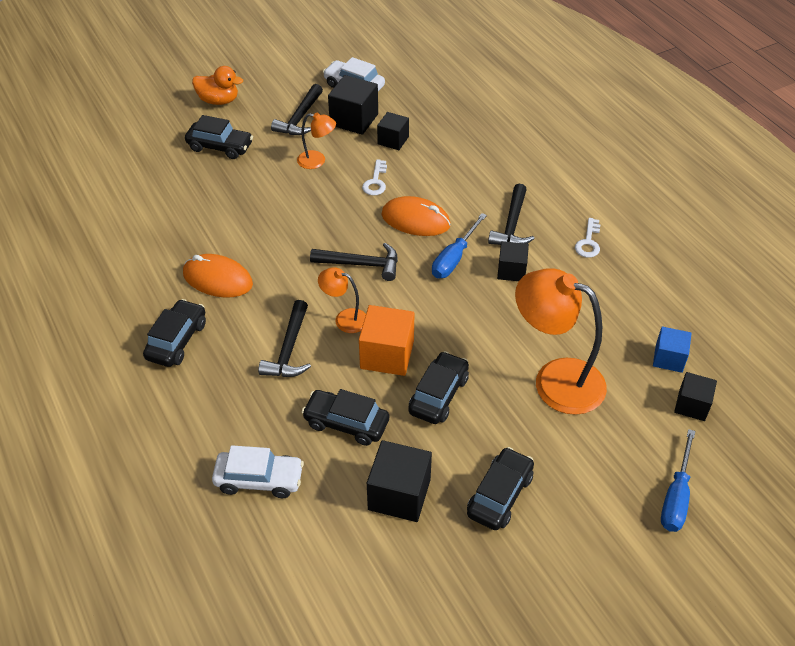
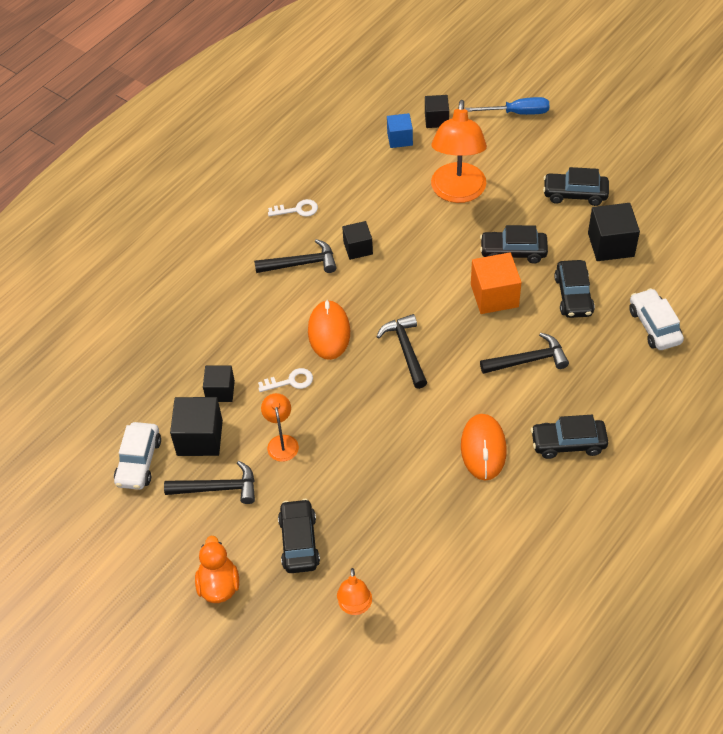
camera: 110 degrees left, 5 degrees up
(344, 318) = (474, 337): orange lamp -> orange lamp (355, 607)
(454, 258) = (363, 289): blue screwdriver -> none

